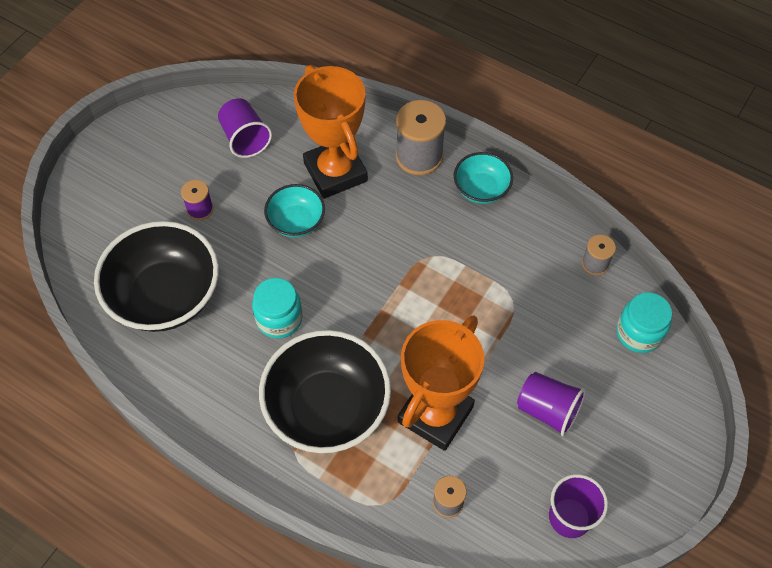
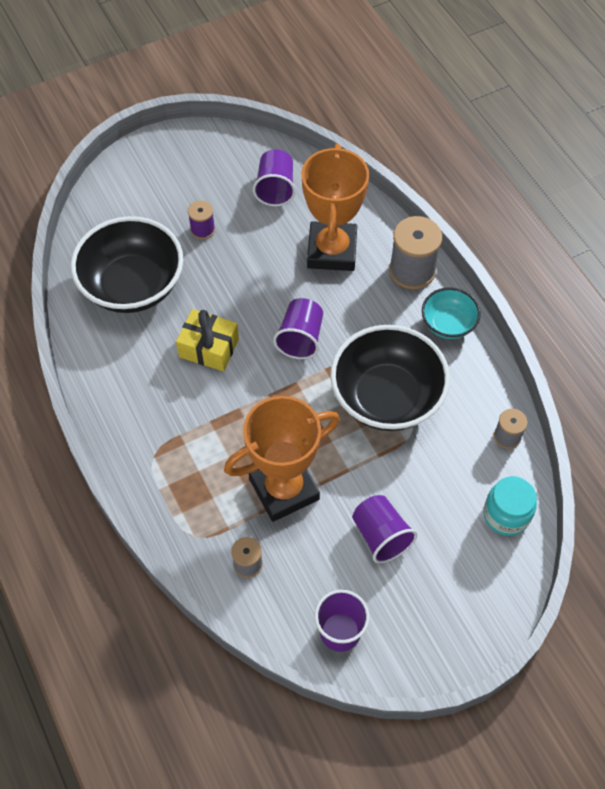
camera: 30 degrees right, 0 degrees up
(279, 319) = (209, 348): turquoise jar -> yellow gift
(296, 221) = (273, 276): turquoise bowl -> none
(327, 408) = (201, 438): black bowl -> black bowl (386, 397)
(359, 267) = (300, 338): none -> purple cup

